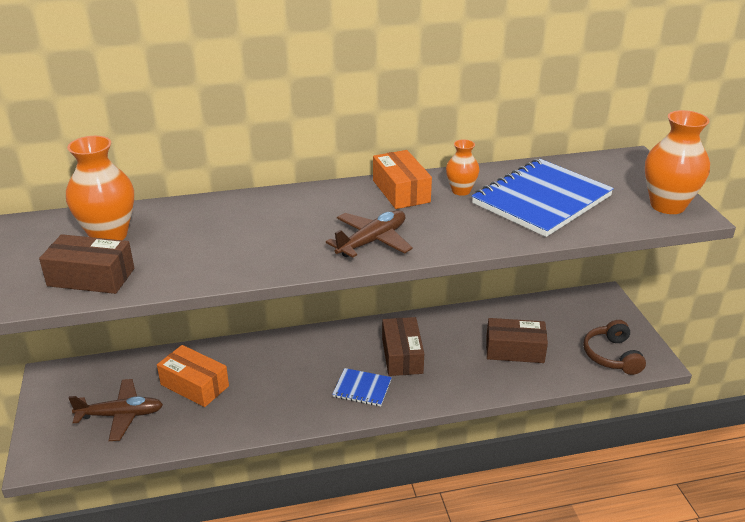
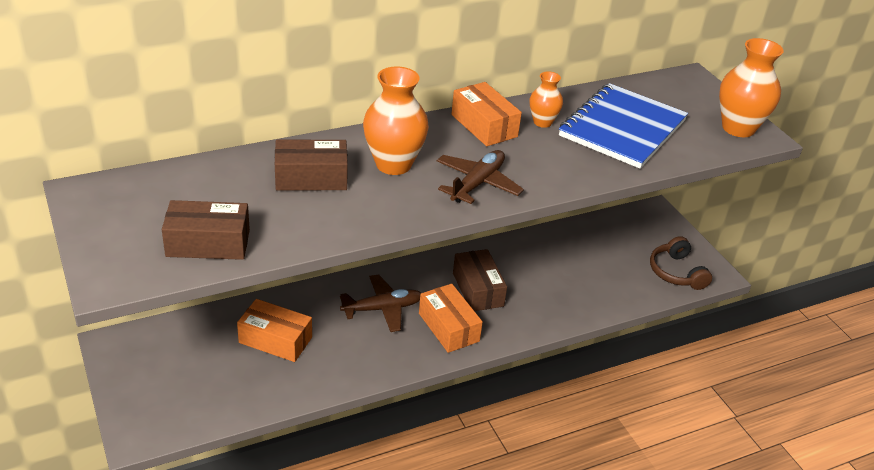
camera: 15 degrees left, 5 degrees up
(109, 235) = (203, 194): orange vase -> orange vase (393, 164)
(121, 415) = (208, 379): brown plane -> brown plane (382, 308)
(362, 388) = (448, 327): blue notebook -> orange box
(514, 350) = (585, 274): brown box -> brown box (311, 178)

